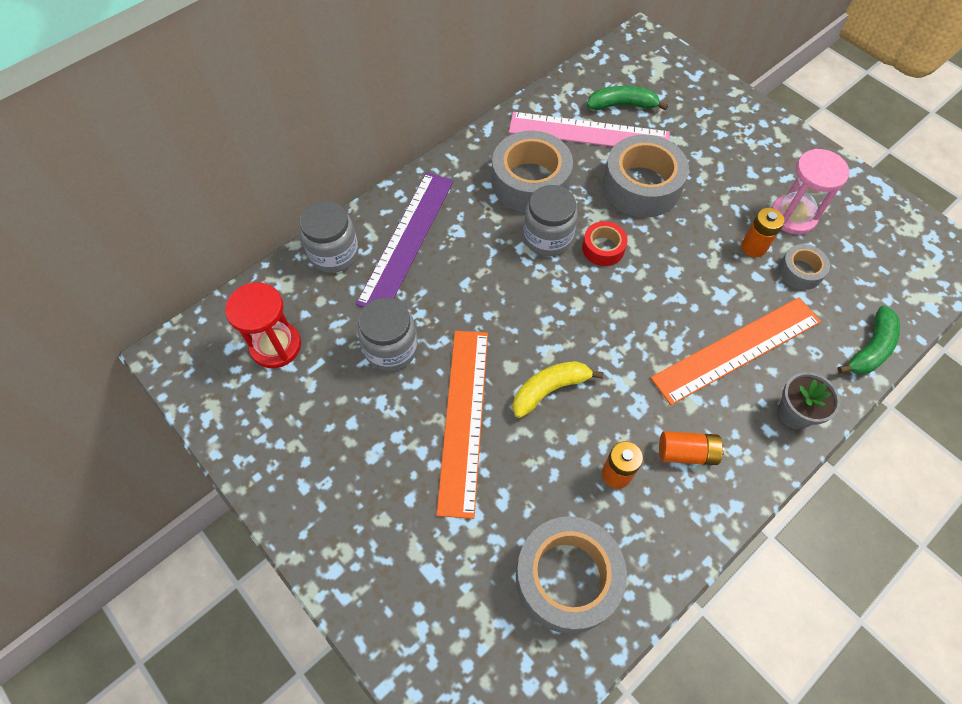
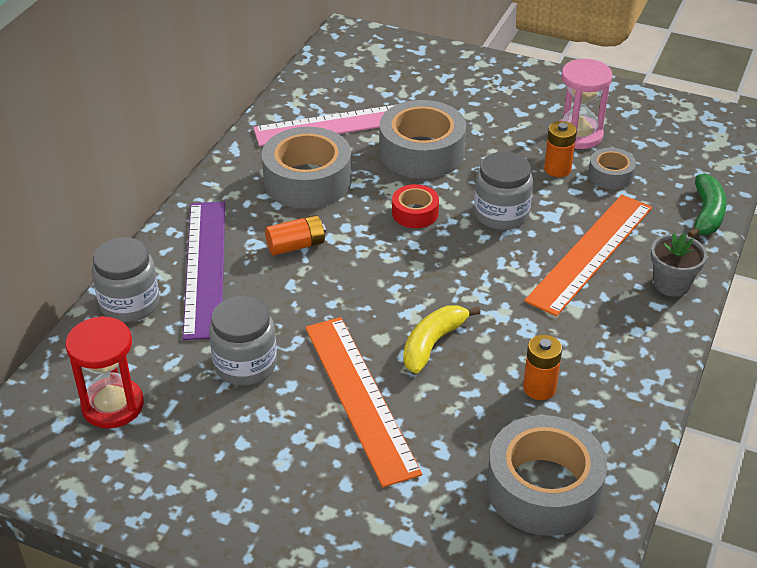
camera: 25 degrees left, 20 degrees down
(547, 237) = (354, 221): grey jar -> grey jar (501, 214)
(622, 105) = (362, 92): green banana -> none
(687, 453) = (594, 348): orange battery -> orange battery (296, 246)

